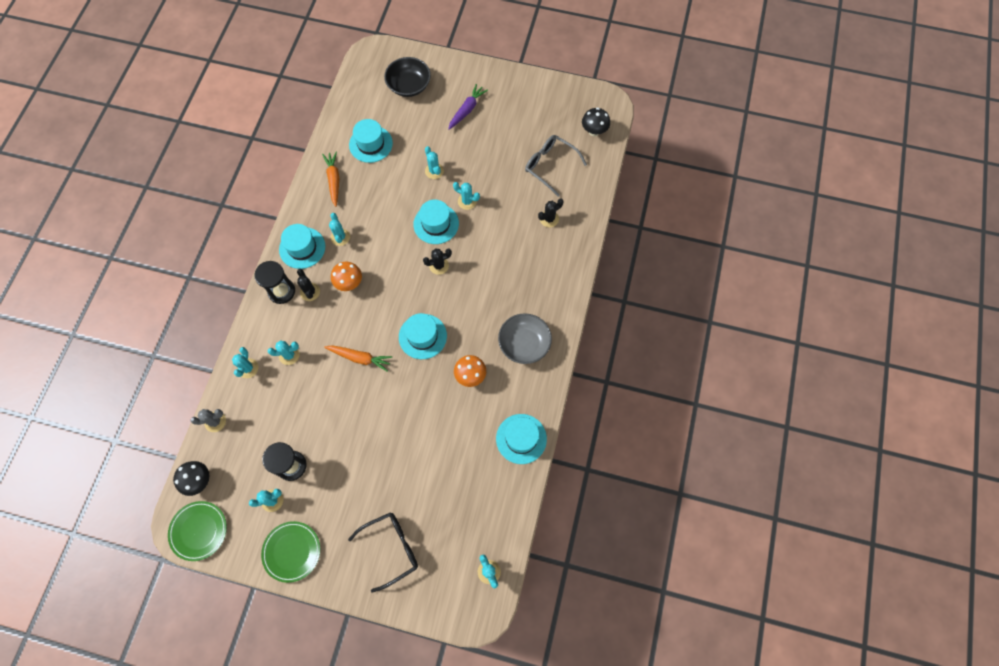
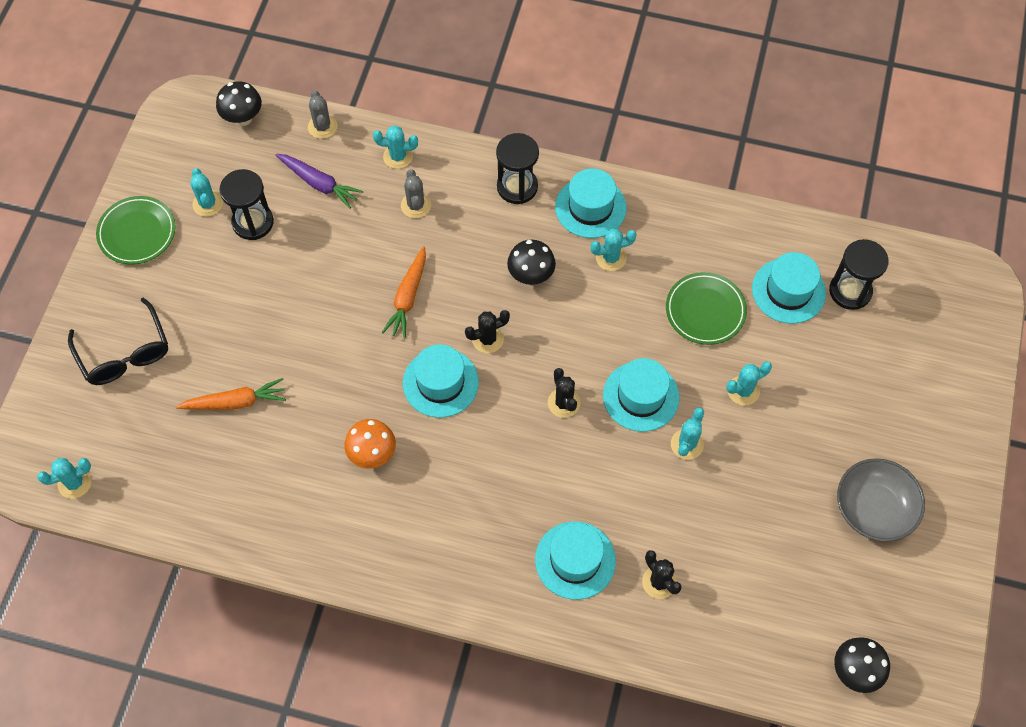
camera: 90 degrees right, 5 degrees down
(199, 531) = (177, 125): green plate -> green plate (705, 310)
(289, 355) = (416, 205): turquoise cactus -> grey cactus
(310, 292) = (516, 223): black cactus -> black cactus (487, 339)
(334, 180) = (713, 241): orange carrot -> orange carrot (235, 402)
(349, 283) = (531, 275): orange mushroom -> black mushroom
(373, 114) = (850, 291): none -> black hourglass
(409, 86) = (916, 344): black bowl -> none
(467, 110) = (876, 441): purple carrot -> purple carrot (319, 183)
(521, 438) = (266, 530): turquoise hat -> turquoise hat (575, 560)
(524, 344) = (423, 536): grey bowl -> grey bowl (874, 508)
(550, 166) = (770, 586): grey glasses -> none

